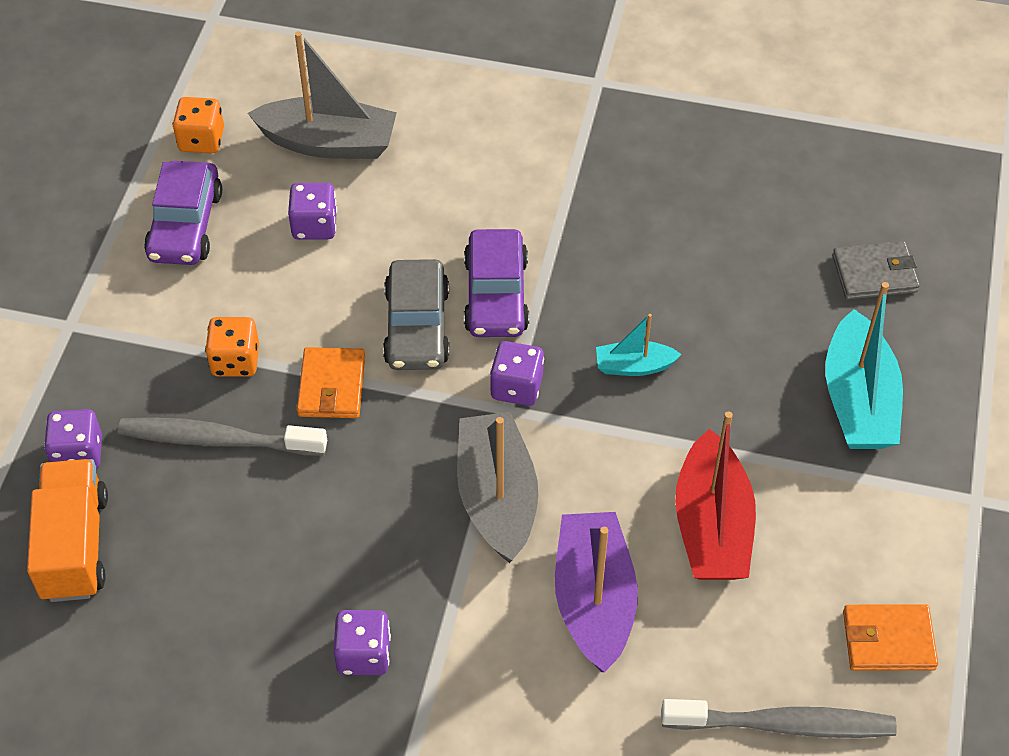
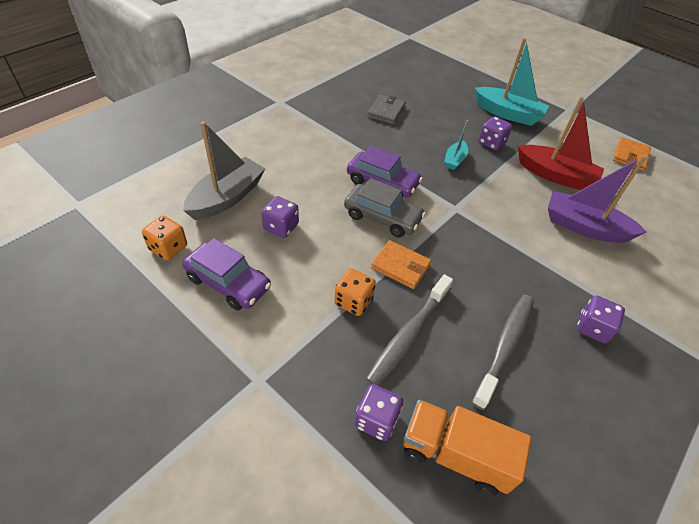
camera: 65 degrees left, 5 degrees down
(497, 497) = (509, 234): grey boat -> none
(516, 387) = (444, 199): purple dice -> purple dice (491, 143)
(784, 725) = (667, 199): grey toothbrush -> grey toothbrush (505, 346)
(874, 274) = (447, 84): grey wallet -> grey wallet (386, 111)

